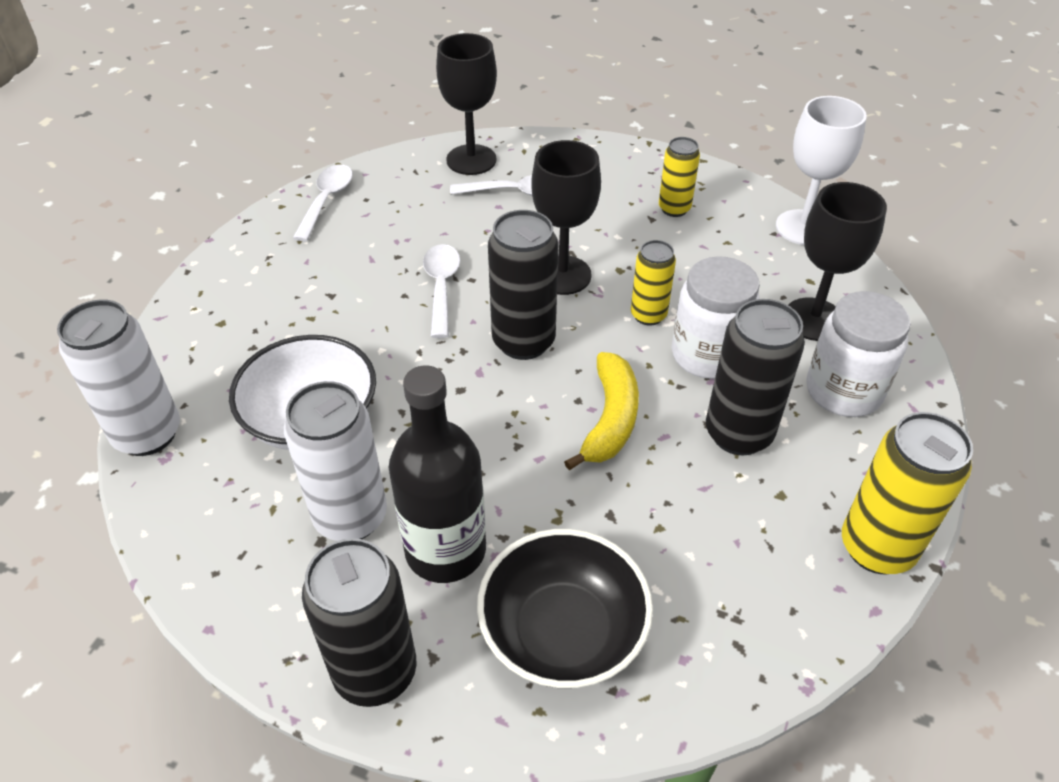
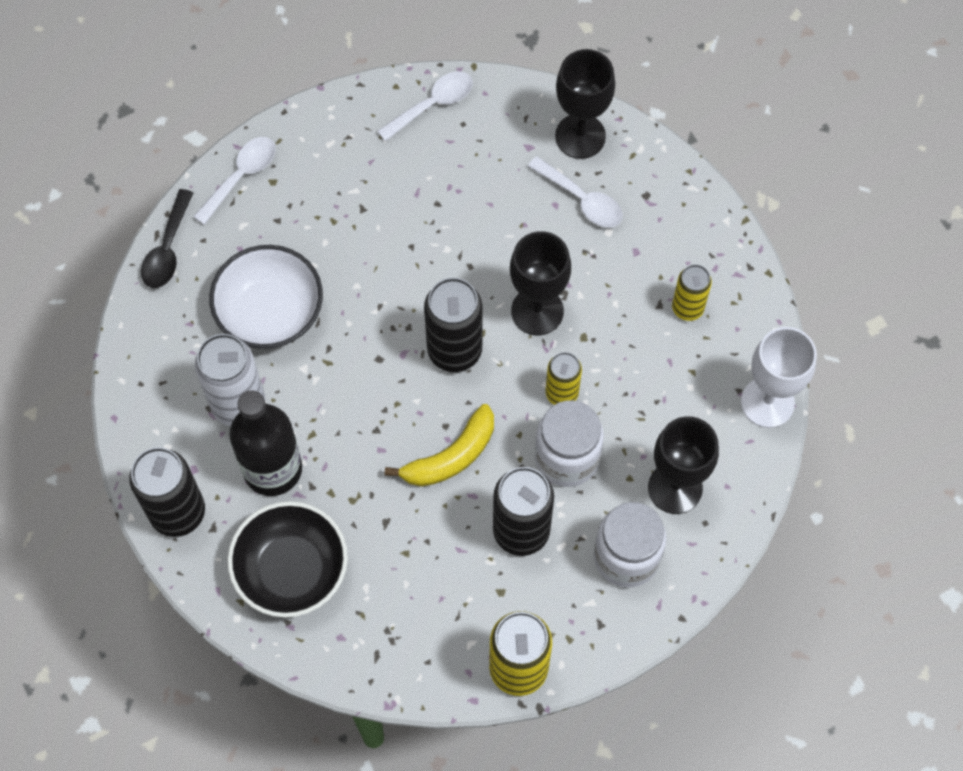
camera: 40 degrees right, 20 degrees up
(147, 434) = (167, 249): white can -> black spoon
(441, 287) = (442, 258): white spoon -> white spoon (241, 176)

